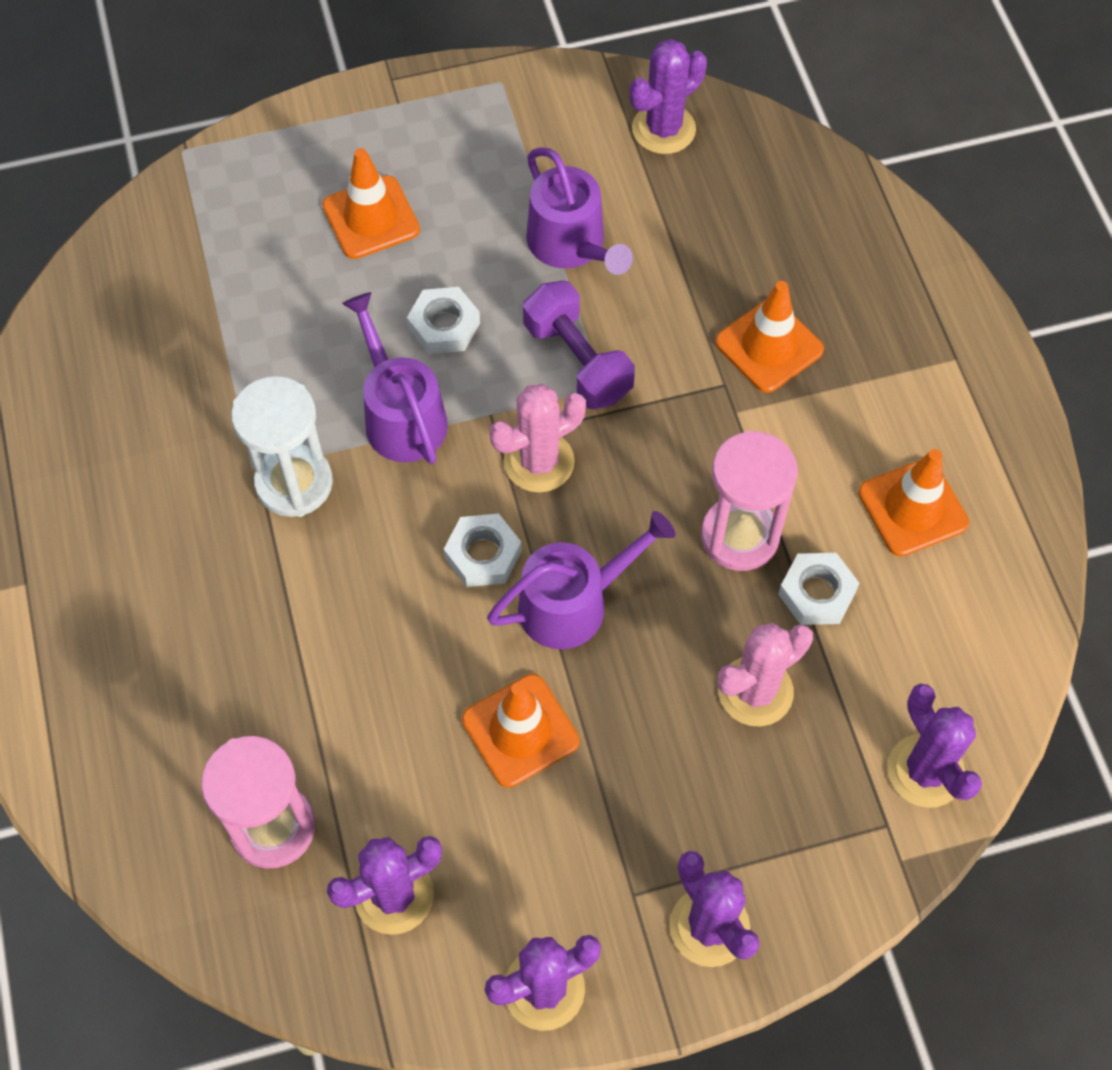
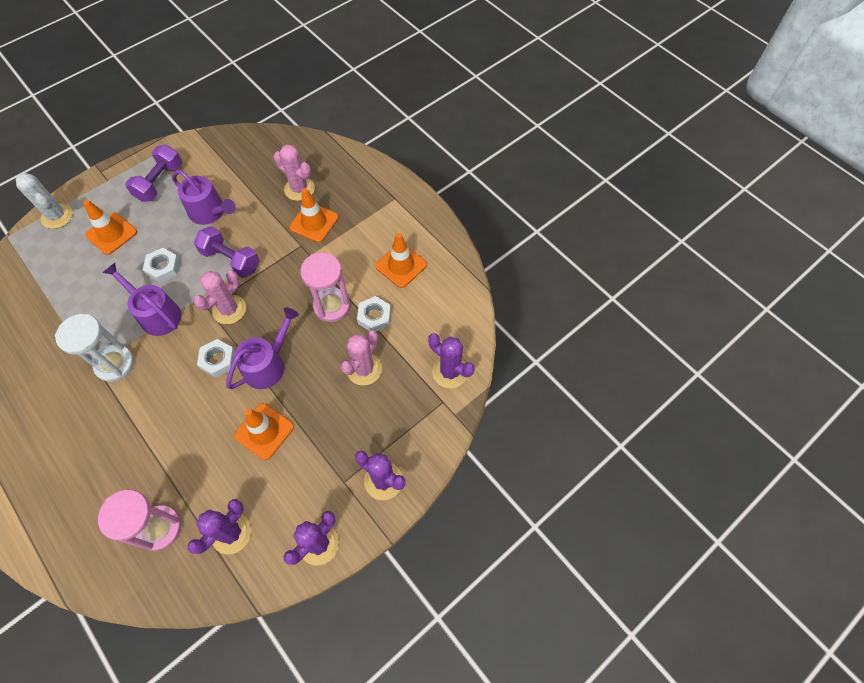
camera: 25 degrees left, 0 degrees up
(283, 143) = (57, 216): none -> white cactus
(496, 144) = (160, 182): none -> purple dumbbell
(663, 129) = (234, 150): purple cactus -> none
(766, 262) = (299, 189): none -> pink cactus

